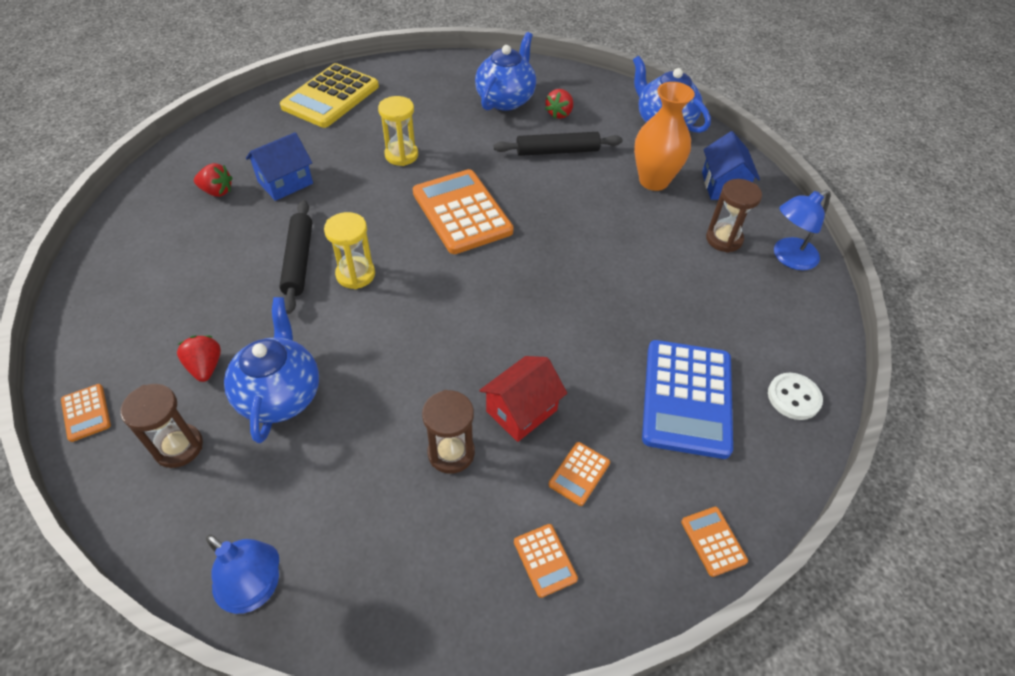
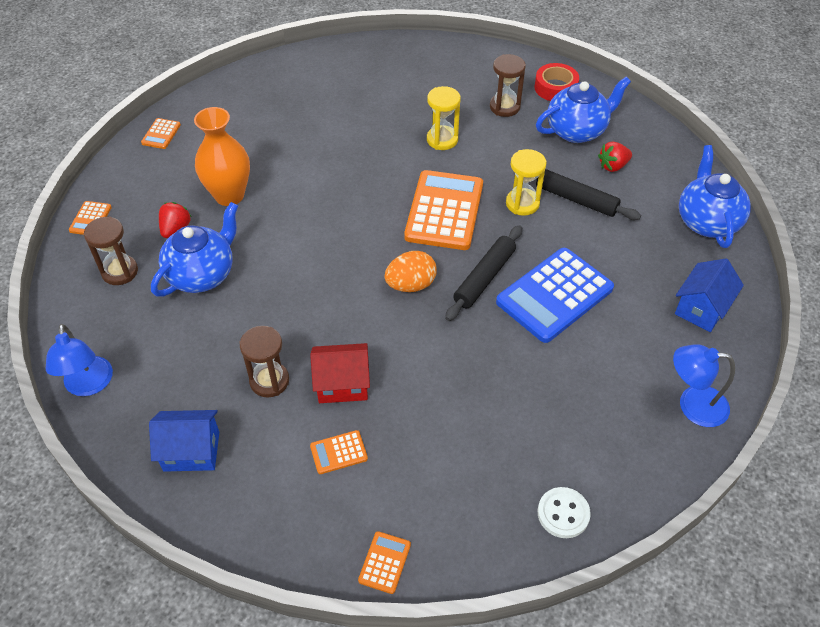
camera: 40 degrees right, 0 degrees up
(217, 191) = (286, 105): red strawberry -> none
(285, 183) = (337, 120): blue house -> blue house (191, 451)
(299, 261) = (294, 186): black rolling pin -> black rolling pin (484, 277)
(330, 97) = (433, 63): yellow calculator -> none
(355, 274) = (322, 218): yellow hourglass -> yellow hourglass (522, 203)
(456, 74) = (555, 88): none -> red tape
(495, 288) = (411, 285): none -> orange egg
(545, 560) = (261, 489): orange calculator -> orange calculator (161, 134)
(653, 181) = (637, 269): orange vase -> orange vase (229, 195)
(687, 398) = (473, 456): blue calculator -> blue calculator (554, 295)
(724, 239) = (647, 354): brown hourglass -> brown hourglass (504, 107)

